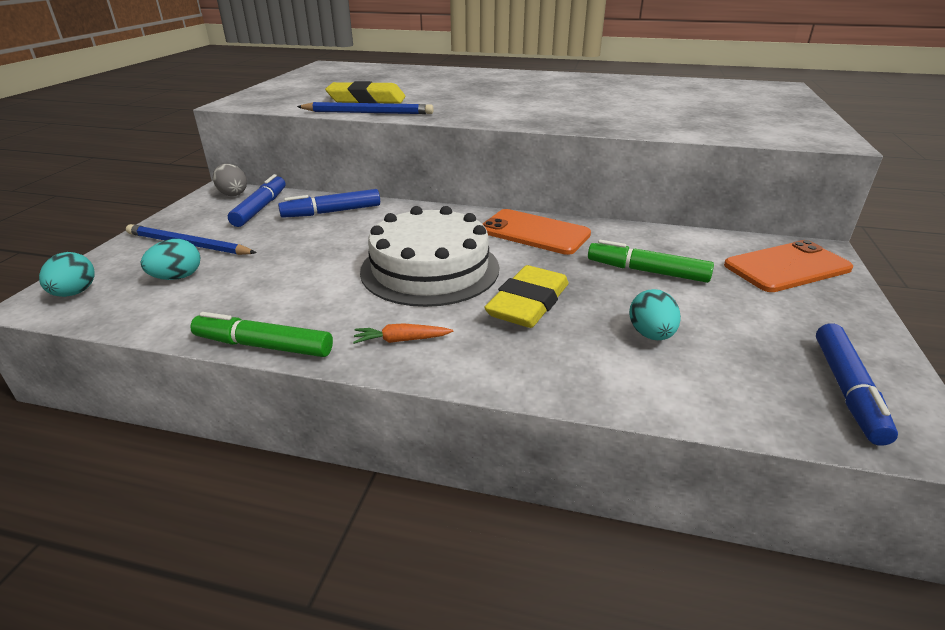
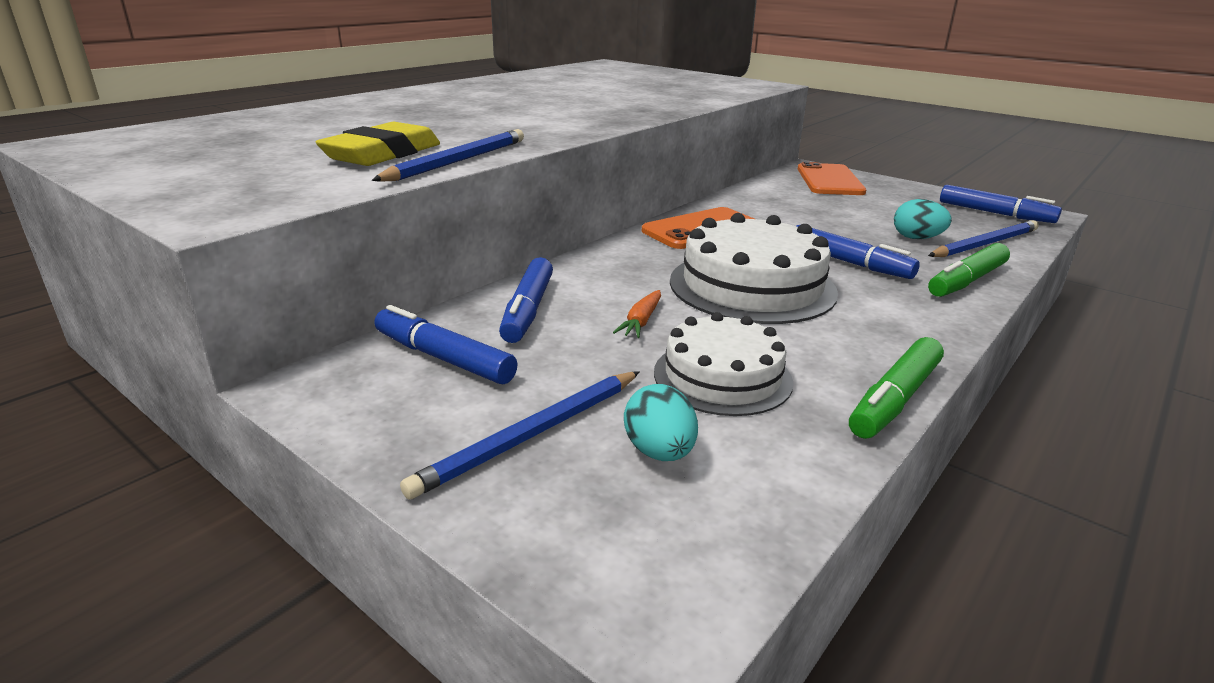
camera: 65 degrees left, 5 degrees down
(75, 293) = (648, 572): turquoise egg -> none
(232, 194) = (336, 376): grey egg -> none
(272, 280) = (722, 376): none -> white cake
(401, 340) = (901, 325): orange carrot -> orange carrot (641, 321)
(528, 303) = (849, 262): yellow eraser -> blue marker
(647, 271) = (812, 214): green marker -> green marker (966, 281)
(693, 382) = (984, 244): none -> blue pencil

